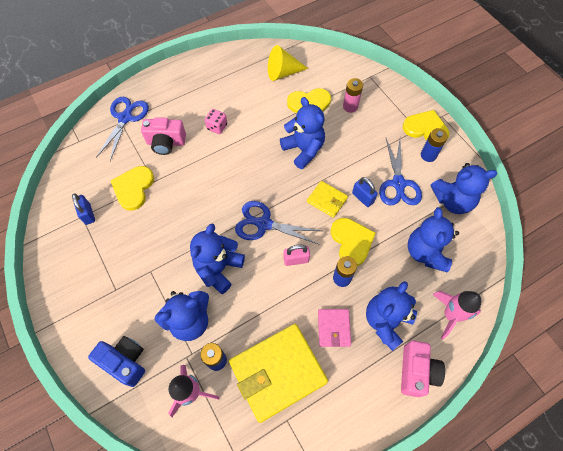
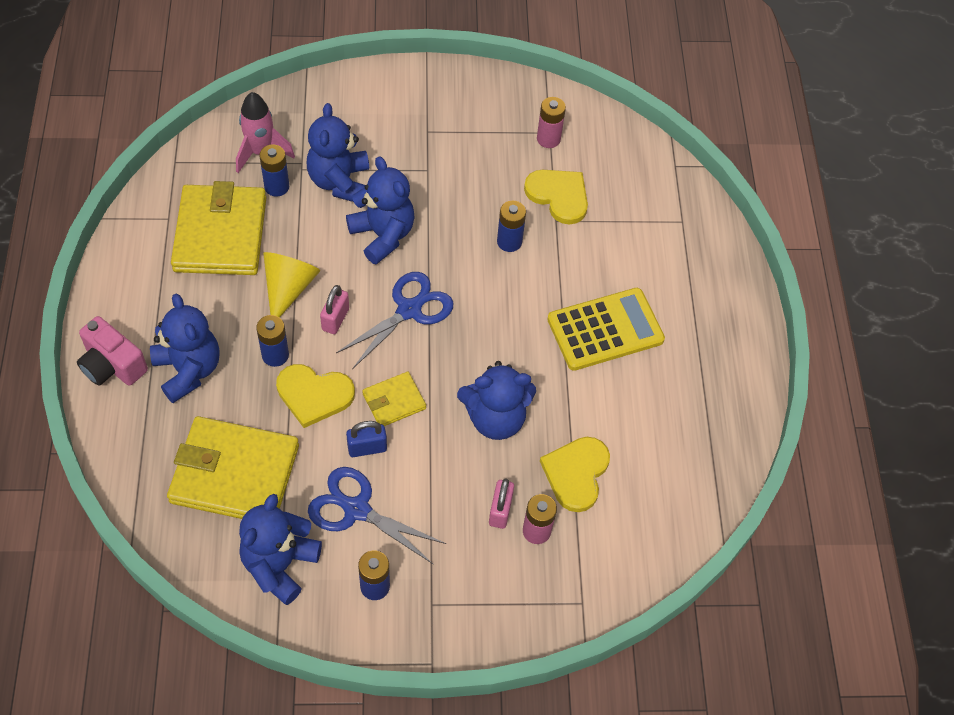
camera: 115 degrees right, 5 degrees down
(88, 214) = (548, 139): blue padlock -> pink battery
(125, 118) = (687, 229): blue scissors -> none
(125, 361) = (337, 111): blue camera -> none
(166, 143) = (613, 258): pink camera -> none
(183, 197) = (509, 242): none -> blue battery
(217, 127) = (605, 330): pink dice -> yellow calculator
(283, 73) = (664, 471): yellow cone -> yellow cone (288, 288)
(334, 328) = (224, 312): pink wallet -> none
(351, 125) = (500, 511): none -> pink padlock
(426, 128) = (424, 618): yellow heart -> none
(426, 252) = (234, 474): blue teddy bear -> yellow wallet
(450, 315) = (139, 445): pink rocket -> none

